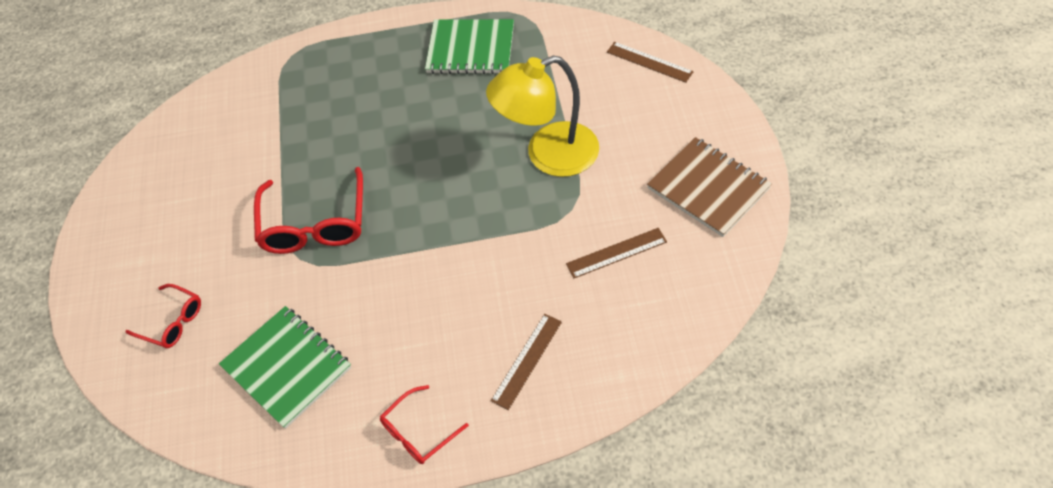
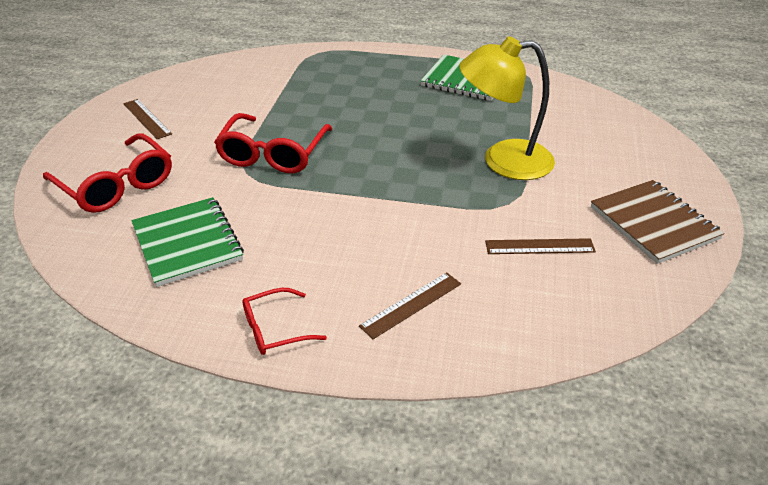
camera: 15 degrees right, 15 degrees down
(172, 322) = (116, 185): red glasses -> red glasses, size x1.79
(649, 62) = (625, 123): brown ruler -> brown ruler (147, 118)

